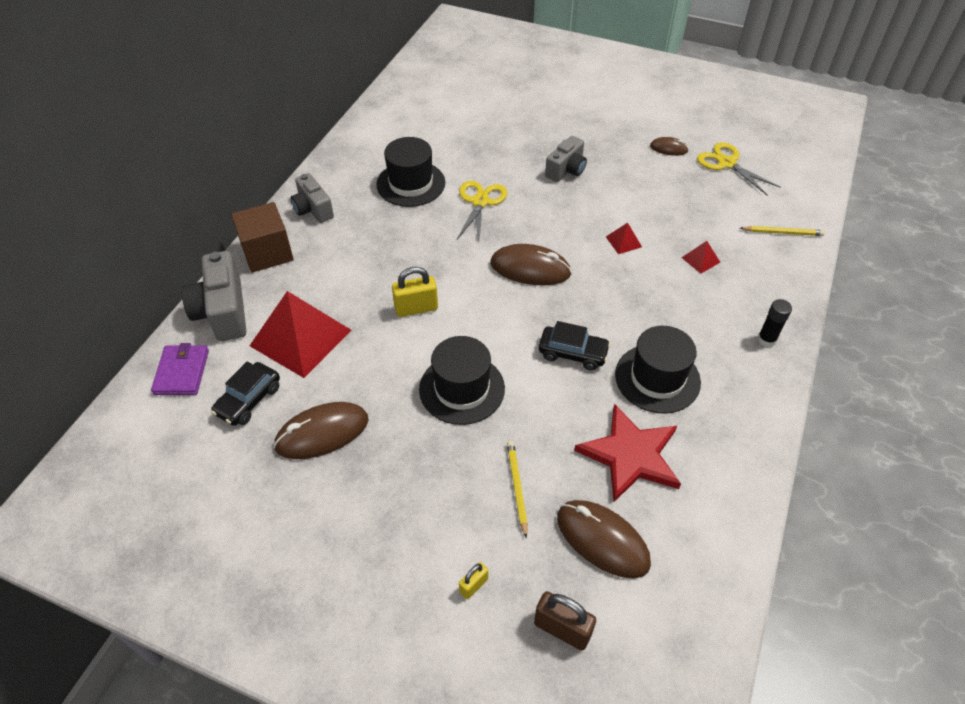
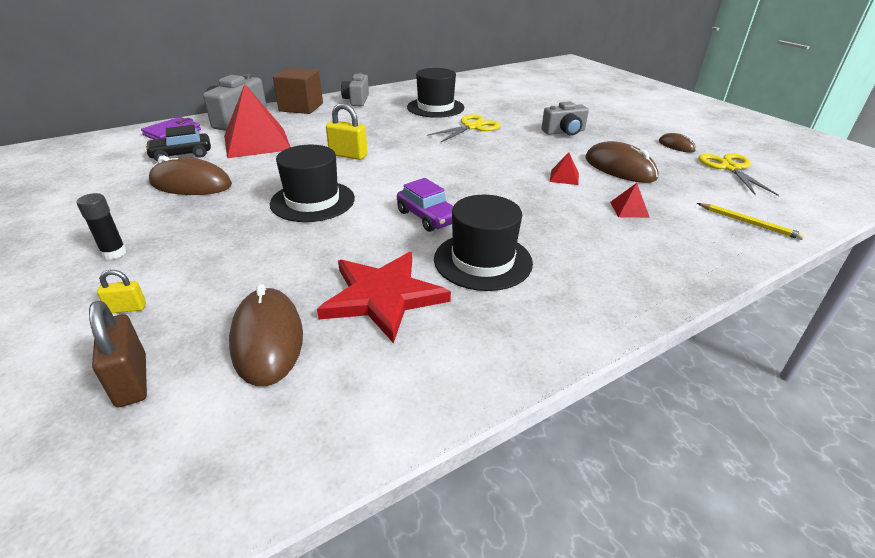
camera: 35 degrees right, 15 degrees down
(517, 487) = (259, 269): yellow pencil -> none
(530, 269) = (461, 165): brown mouse -> brown mouse (619, 168)
(573, 353) = (427, 217): black car -> purple car
(766, 340) = (640, 283): black glue stick -> black glue stick (114, 253)

